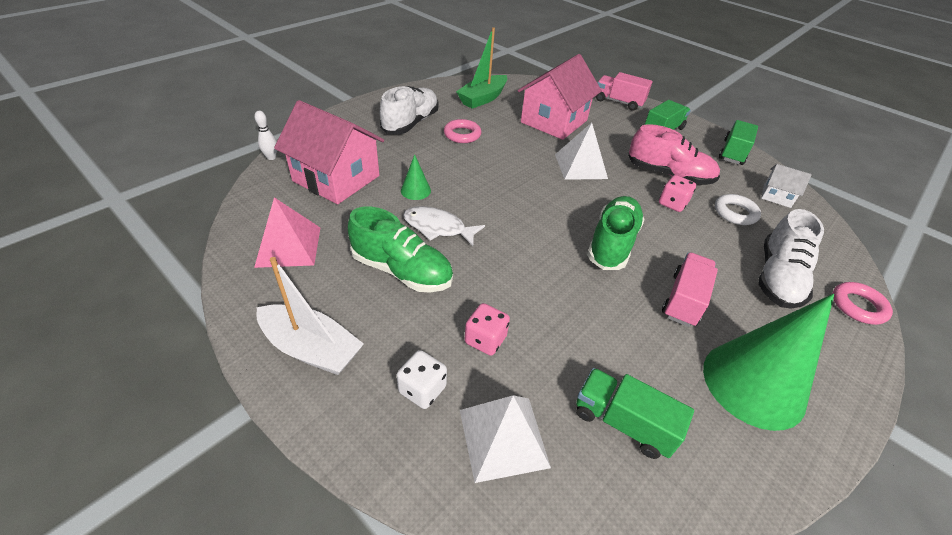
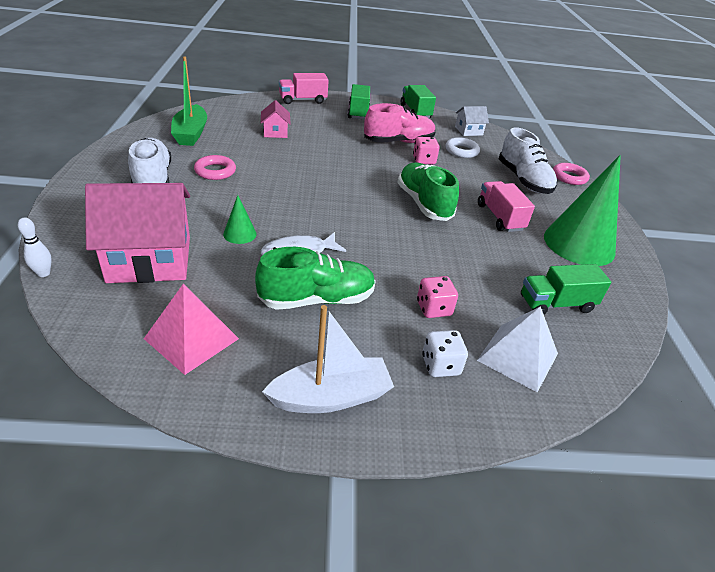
camera: 45 degrees left, 5 degrees down
(554, 121) = (275, 132): pink house -> pink house, size x0.47
(580, 166) = (338, 159): white pyramid -> none

